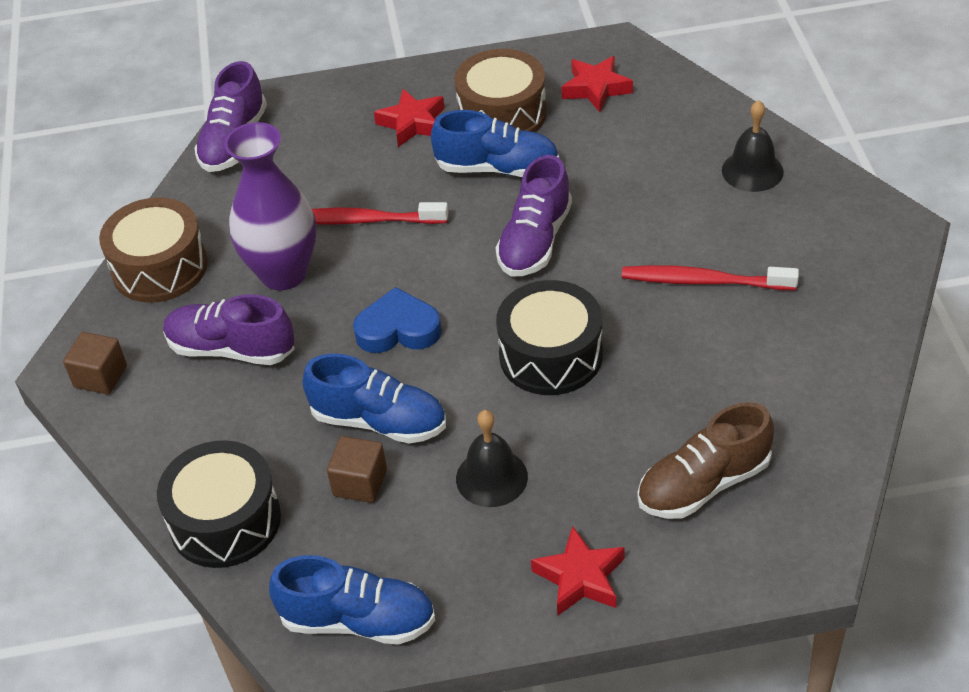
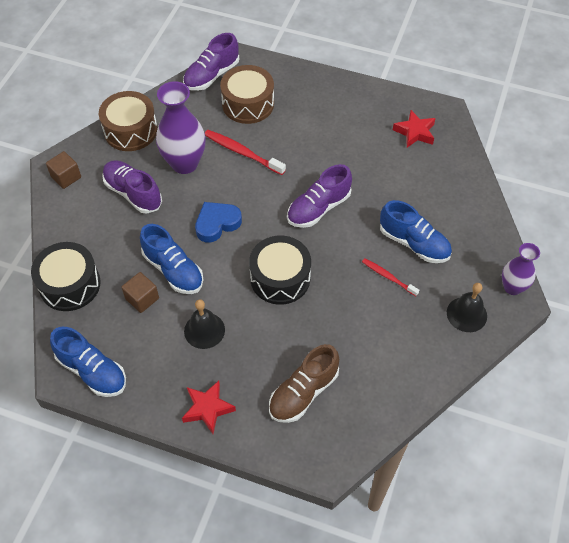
camera: 25 degrees right, 10 degrees up
(398, 329) = (217, 223): blue heart -> blue heart turned 60 degrees counterclockwise
(412, 123) = (305, 107): red star -> none
(497, 168) = (329, 155): blue shoe -> blue shoe (414, 243)
(502, 114) = (355, 124): brown drum -> brown drum (248, 104)
(703, 484) = (303, 392): brown shoe -> brown shoe turned 45 degrees counterclockwise
(704, 281) = (388, 277): red toothbrush -> red toothbrush, size x0.63
(752, 171) = (463, 224): black bell -> black bell (466, 314)
(879, 216) = (512, 287): none -> purple vase

